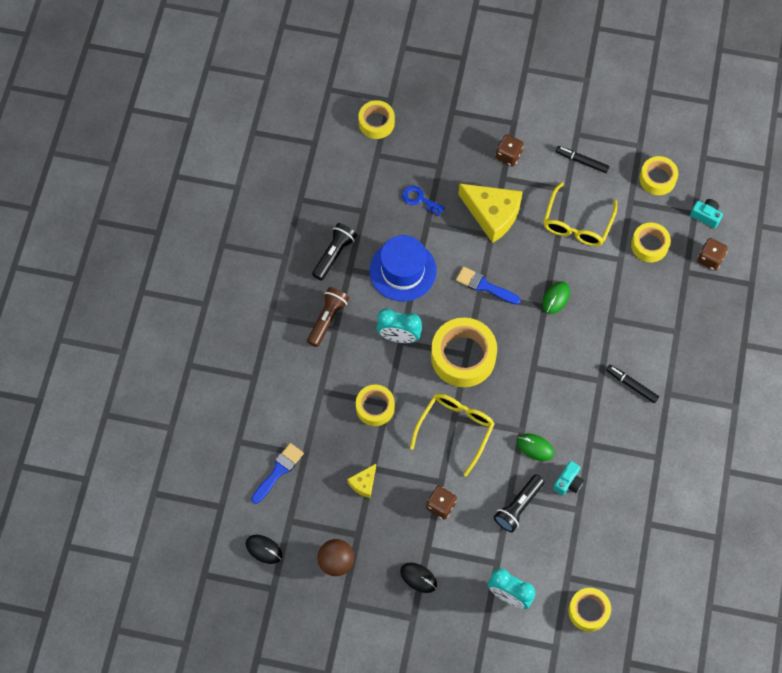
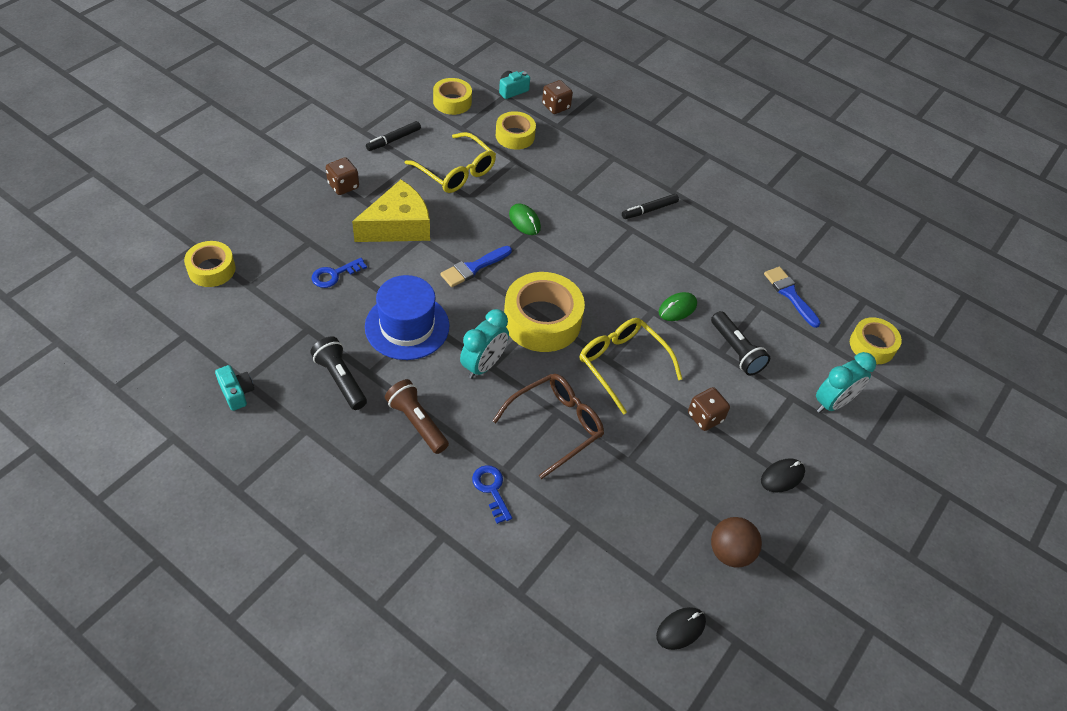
camera: 70 degrees left, 15 degrees down
(278, 471) = (583, 564): blue brush -> blue brush (790, 294)
(302, 390) = (491, 489): none -> blue key
(364, 483) = (644, 479): yellow cheese -> none
(375, 407) = (556, 426): yellow tape -> brown glasses
(568, 482) = (727, 300): turquoise camera -> turquoise camera (237, 393)

